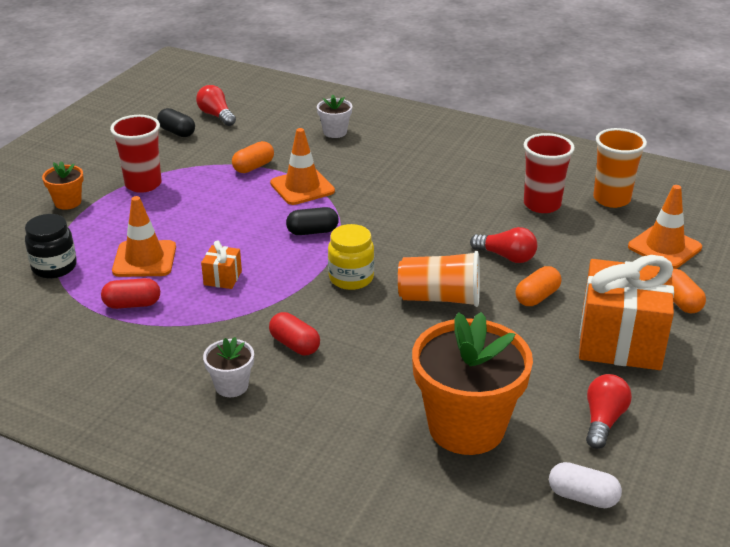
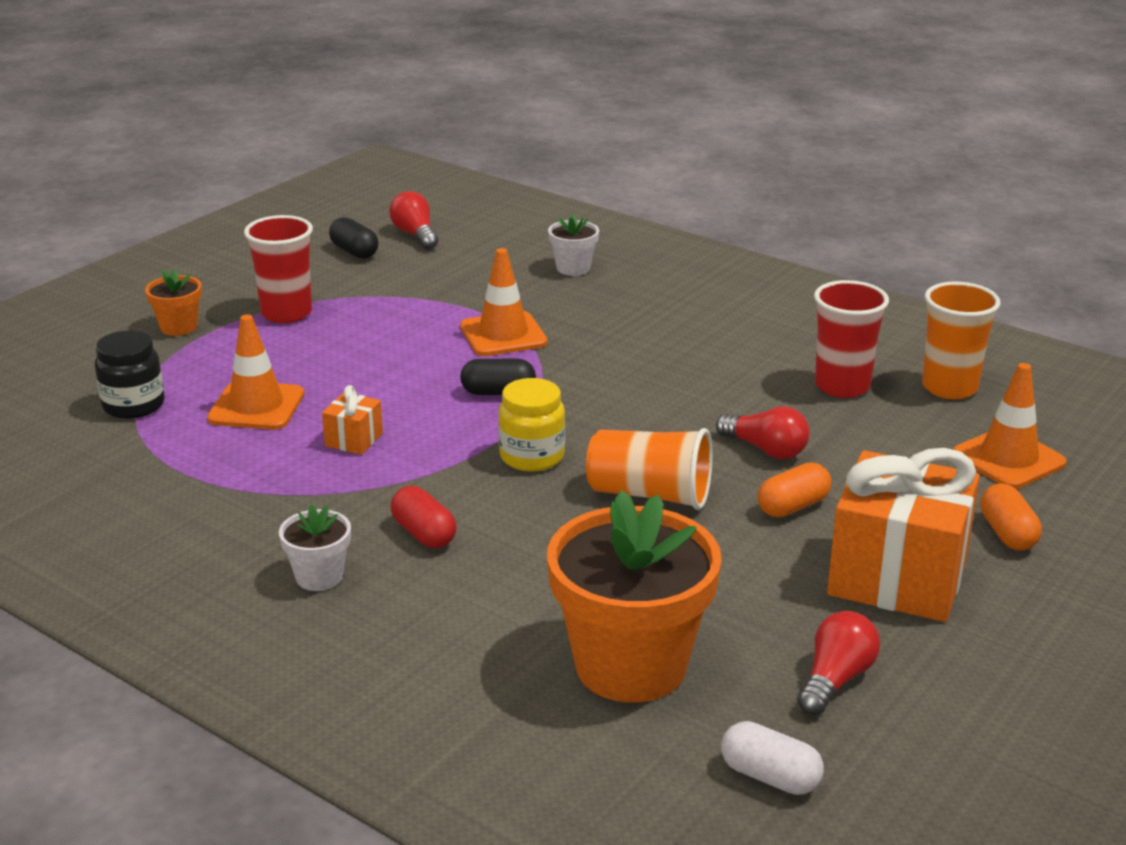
camera: 10 degrees right, 5 degrees down
(132, 304) = (221, 461): red capsule -> none
(253, 167) = (444, 303): orange capsule -> none

